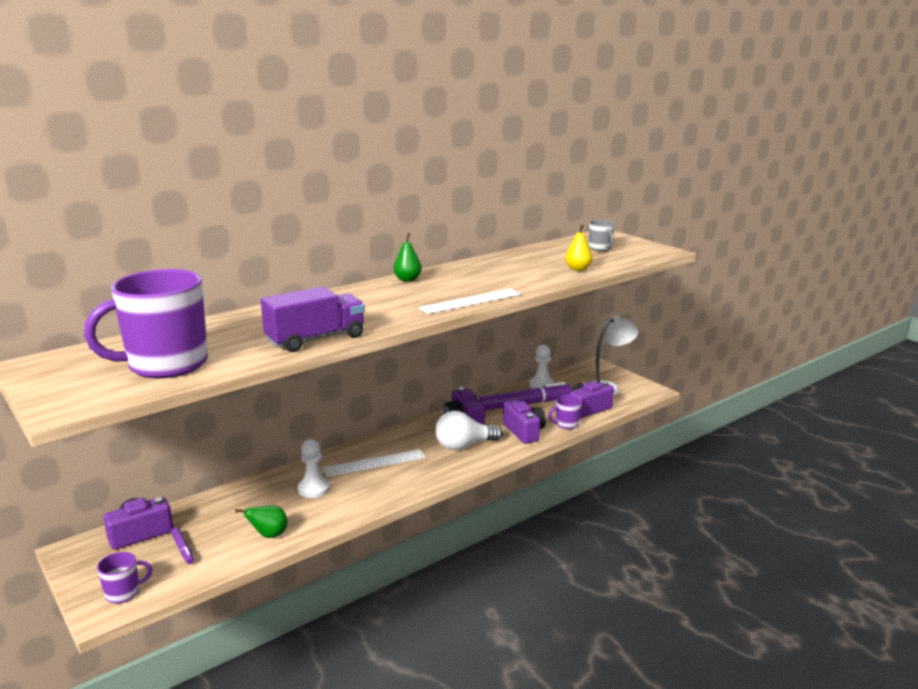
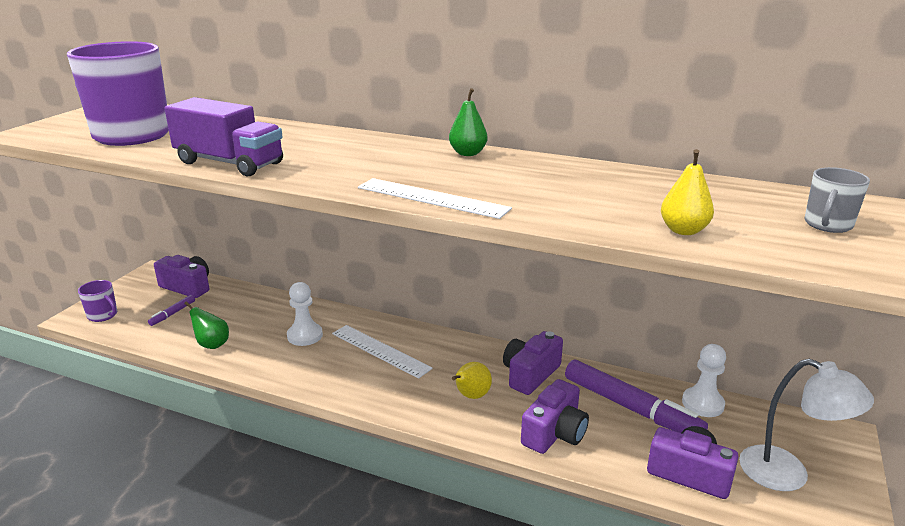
camera: 60 degrees right, 5 degrees up
(464, 445) = (471, 396): white light bulb -> yellow pear
(566, 424) = (618, 466): purple mug -> none

